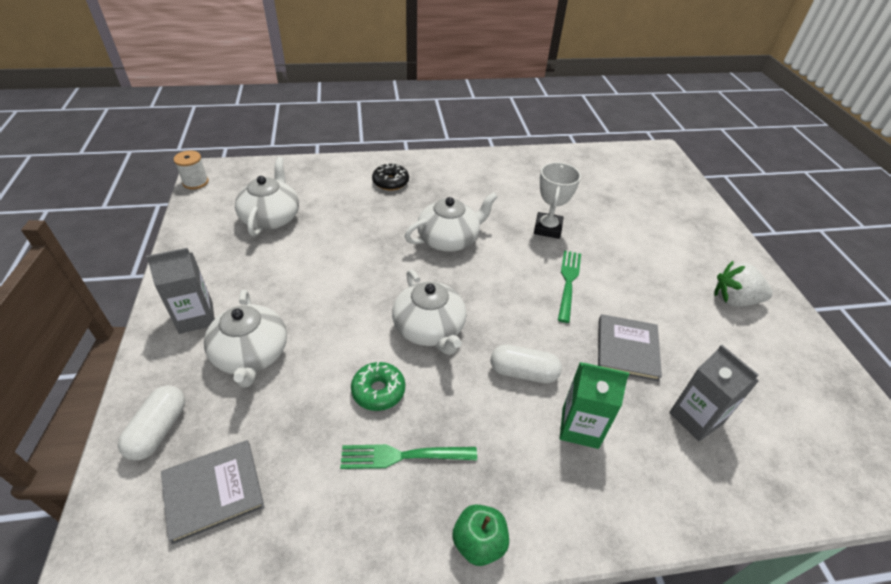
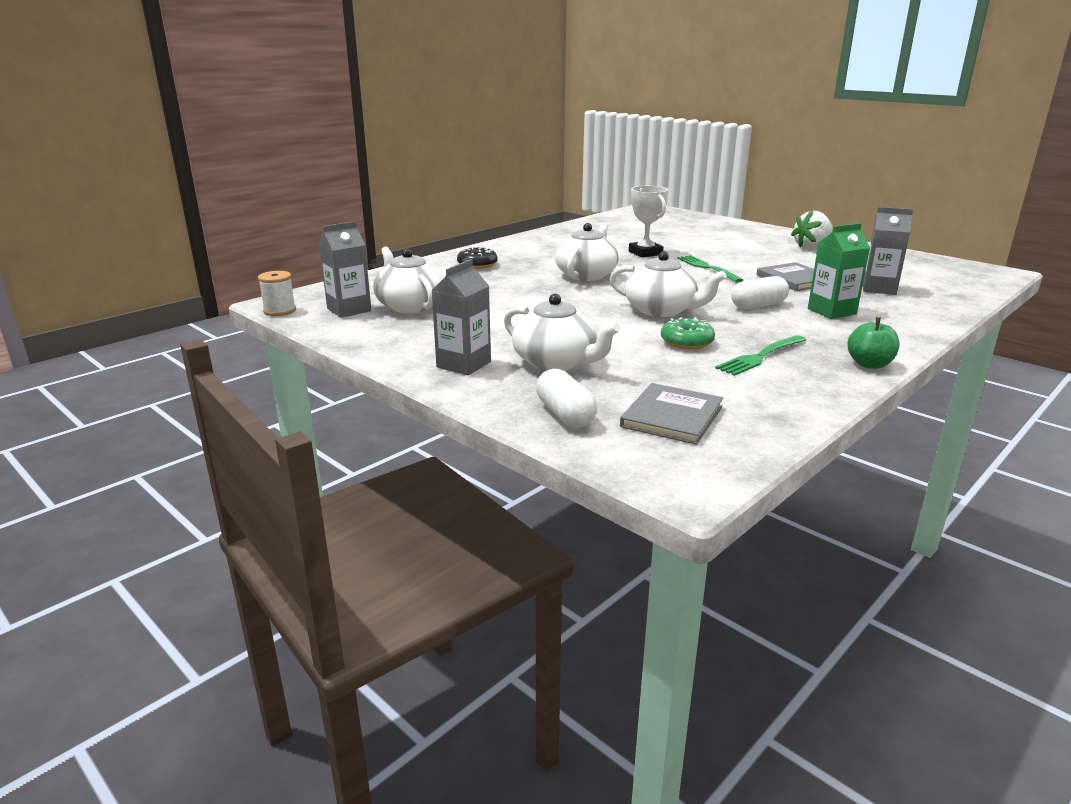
camera: 35 degrees left, 20 degrees down
(231, 202) = (349, 310): none -> grey carton

